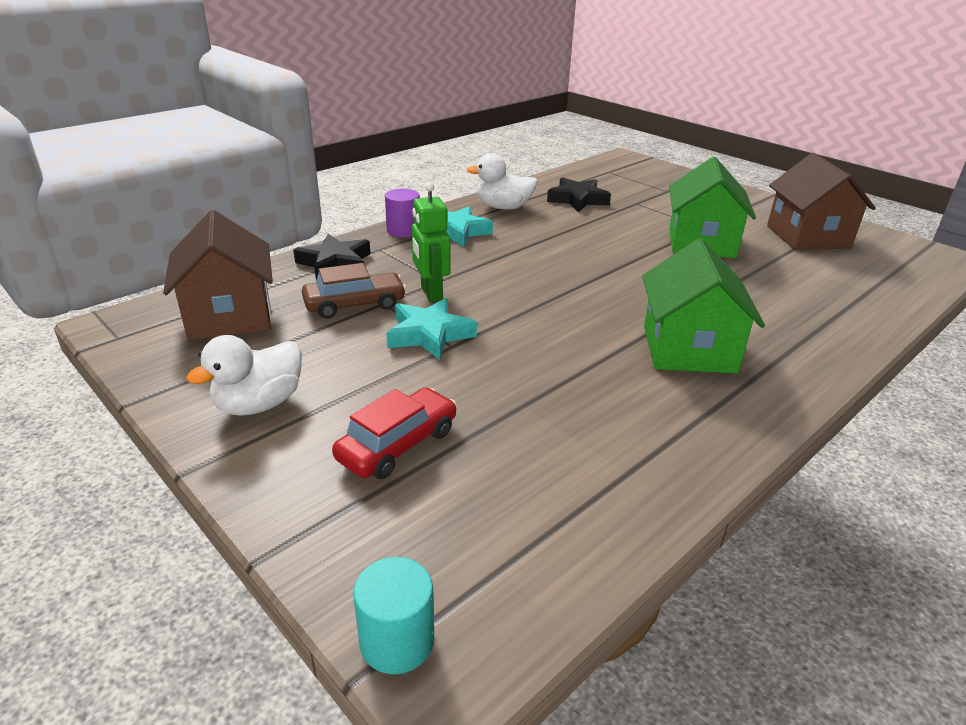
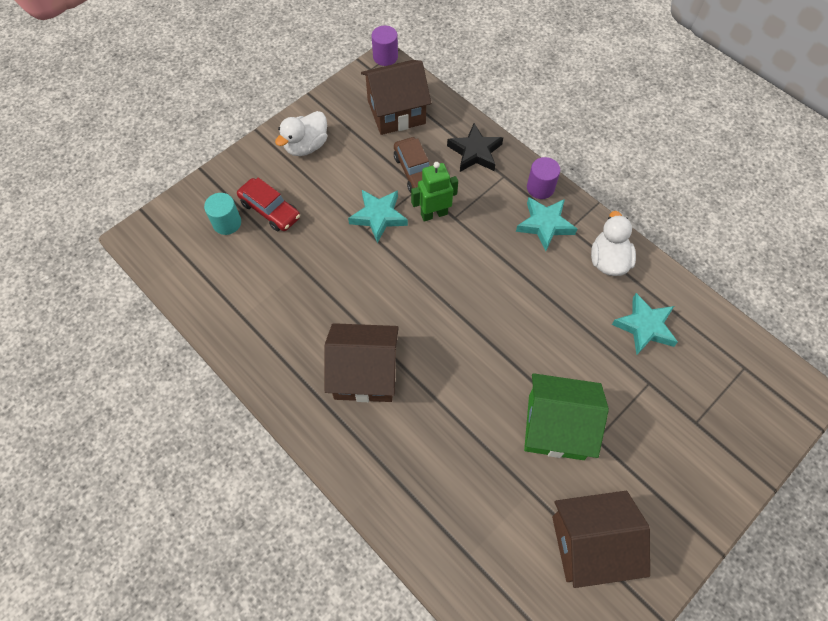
camera: 90 degrees right, 30 degrees up
(99, 323) = (385, 57): none -> purple cylinder
(259, 404) = (306, 146): white duck -> white duck turned 90 degrees counterclockwise
(397, 641) = (154, 221): turquoise cylinder -> turquoise cylinder (227, 223)
(577, 199) = (645, 326): black star -> turquoise star
(688, 349) = (365, 373): green house -> brown house

